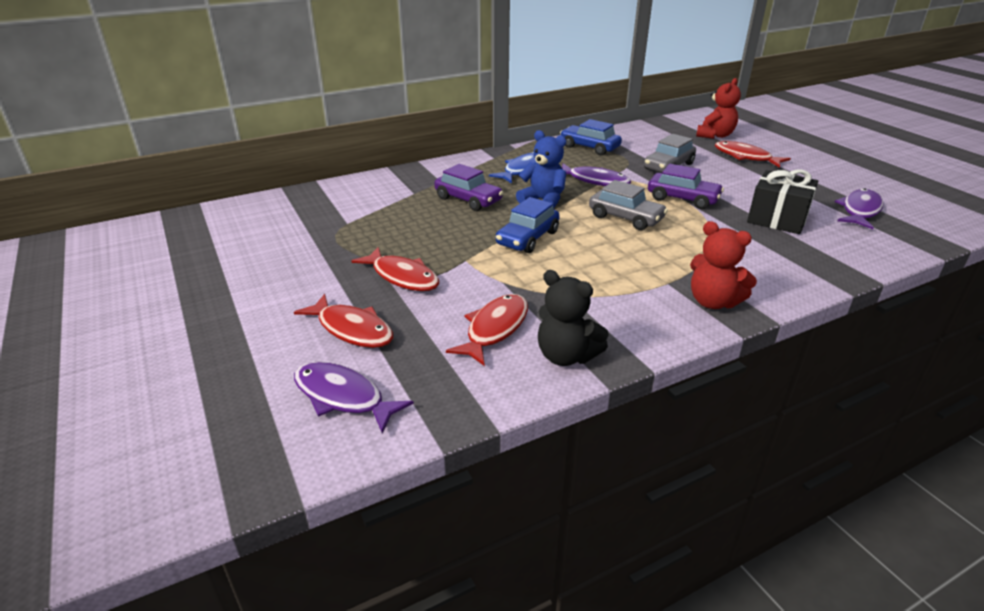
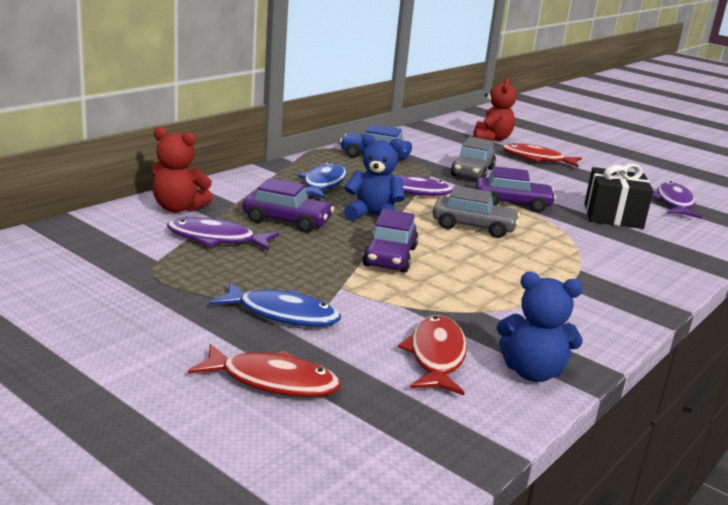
camera: 25 degrees left, 10 degrees down
(343, 397) = (329, 458): purple fish -> purple fish (216, 239)
(402, 277) = (282, 314): red fish -> blue fish
(527, 238) = (390, 257): blue car -> purple car
(566, 356) = (532, 372): black teddy bear -> blue teddy bear
(713, 302) = (622, 300): red teddy bear -> red teddy bear (178, 208)

